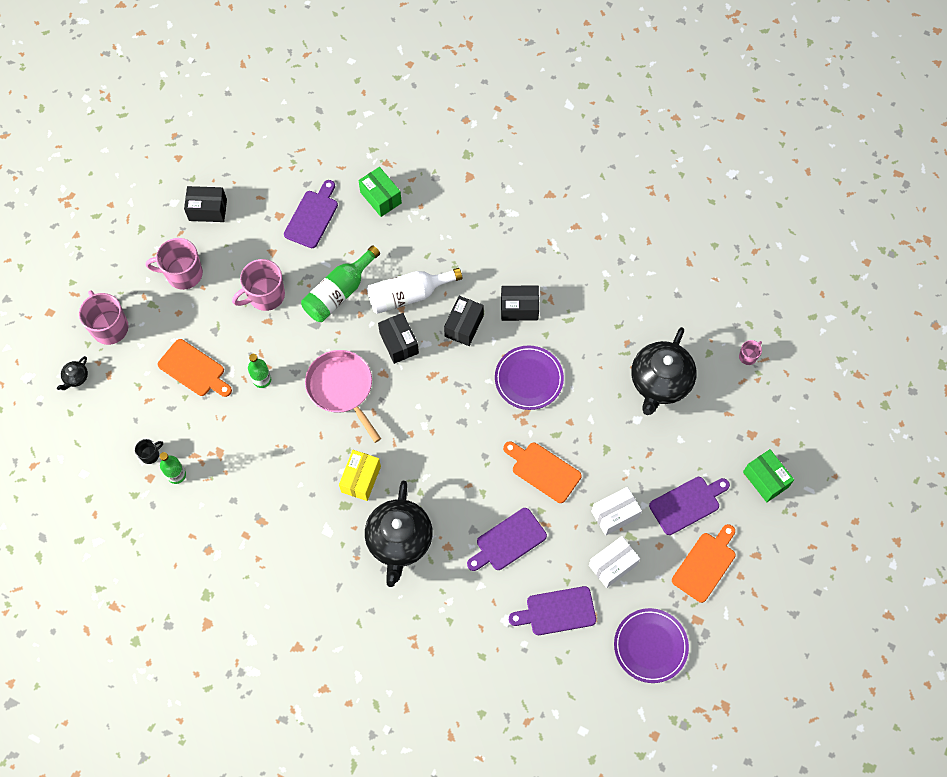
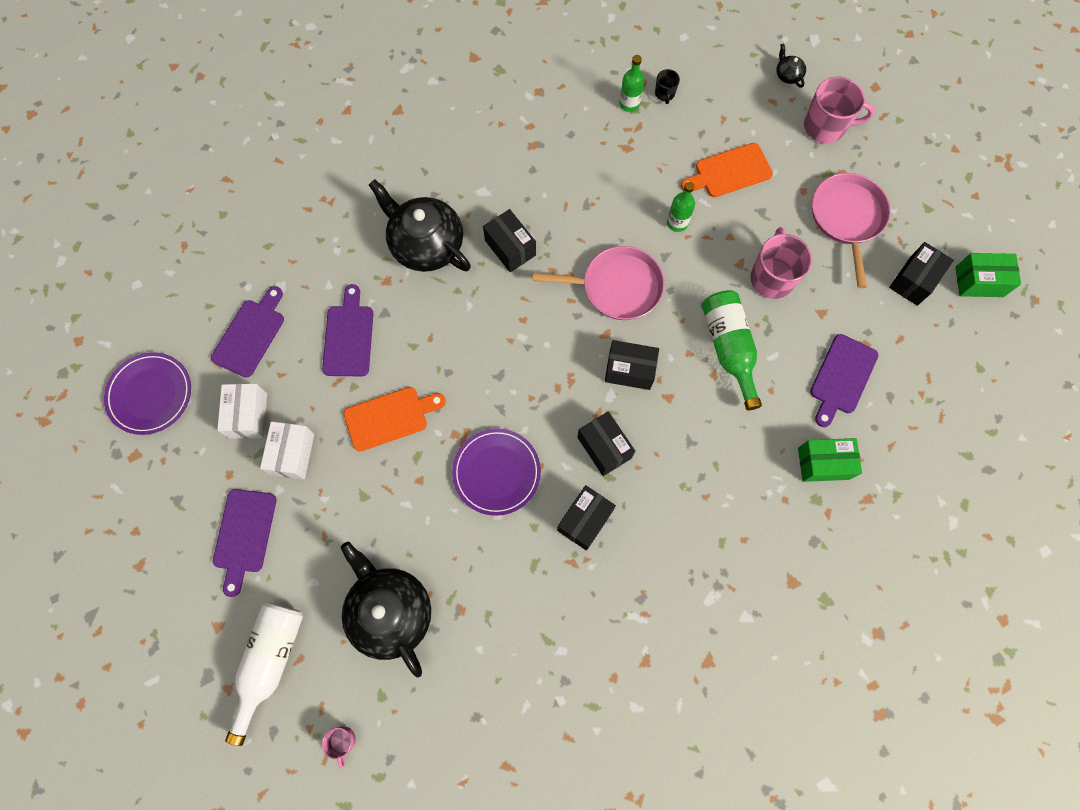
camera: 125 degrees right, 5 degrees up
(183, 274) = (847, 218): pink mug -> pink pan
(312, 217) = (841, 377): purple cutting board -> purple cutting board turned 60 degrees clockwise
(361, 479) = (510, 248): yellow box -> black box
(408, 295) = (679, 414): white bottle -> white bottle (270, 661)
(705, 564) = (174, 505): orange cutting board -> none
(765, 479) = (200, 640): green box -> green box (979, 282)

